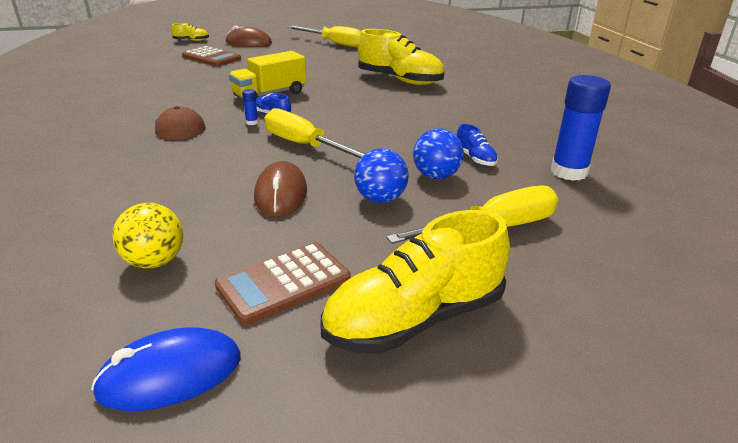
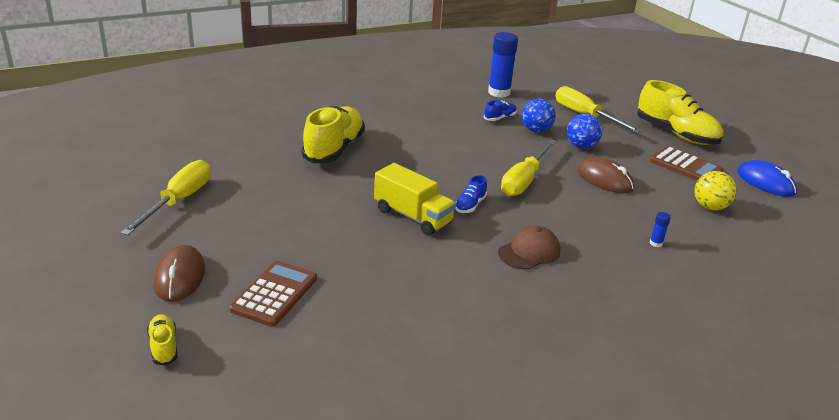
camera: 105 degrees left, 0 degrees up
(252, 122) = (493, 213): blue glue stick -> blue glue stick (656, 243)
(281, 194) = (604, 180): brown mouse -> brown mouse turned 60 degrees clockwise

